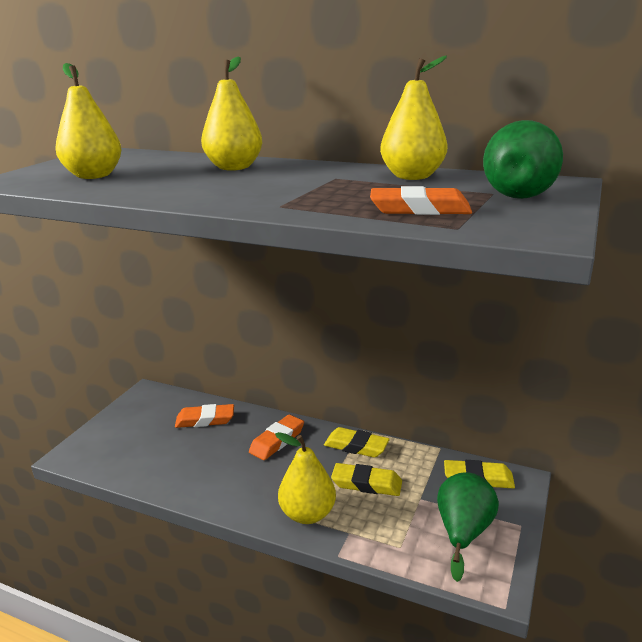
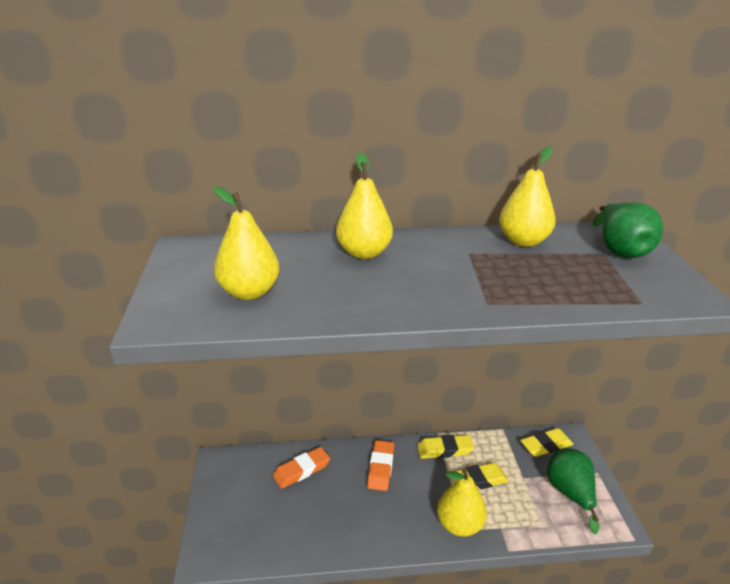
camera: 30 degrees left, 5 degrees up
(420, 209) = (589, 285): orange eraser -> none

